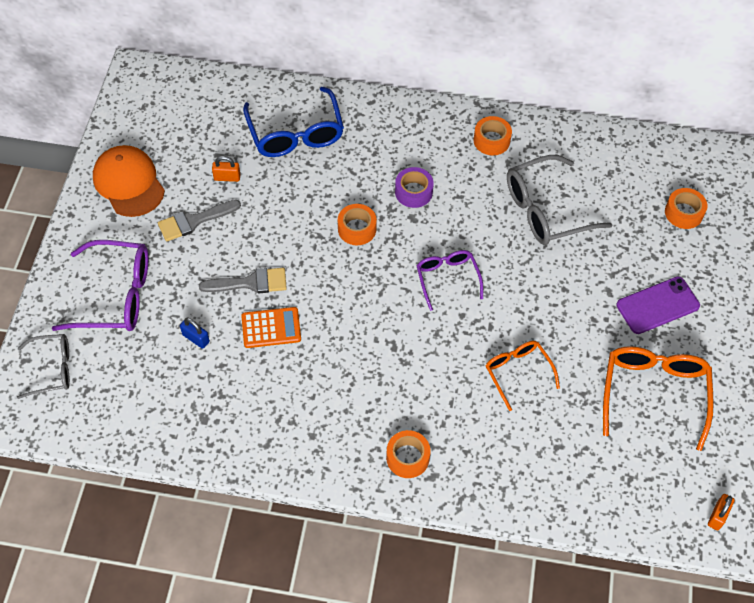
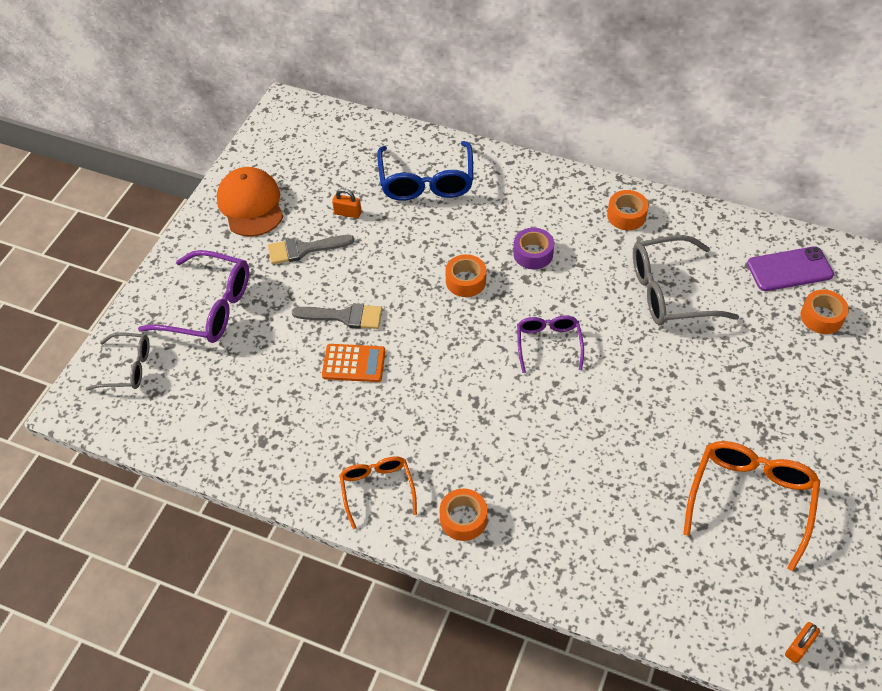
camera: 15 degrees right, 5 degrees down
(196, 338) = (275, 361): blue padlock -> none
(517, 372) = (602, 451): orange glasses -> orange glasses (377, 489)
(657, 305) = (773, 408): purple phone -> purple phone (789, 269)

